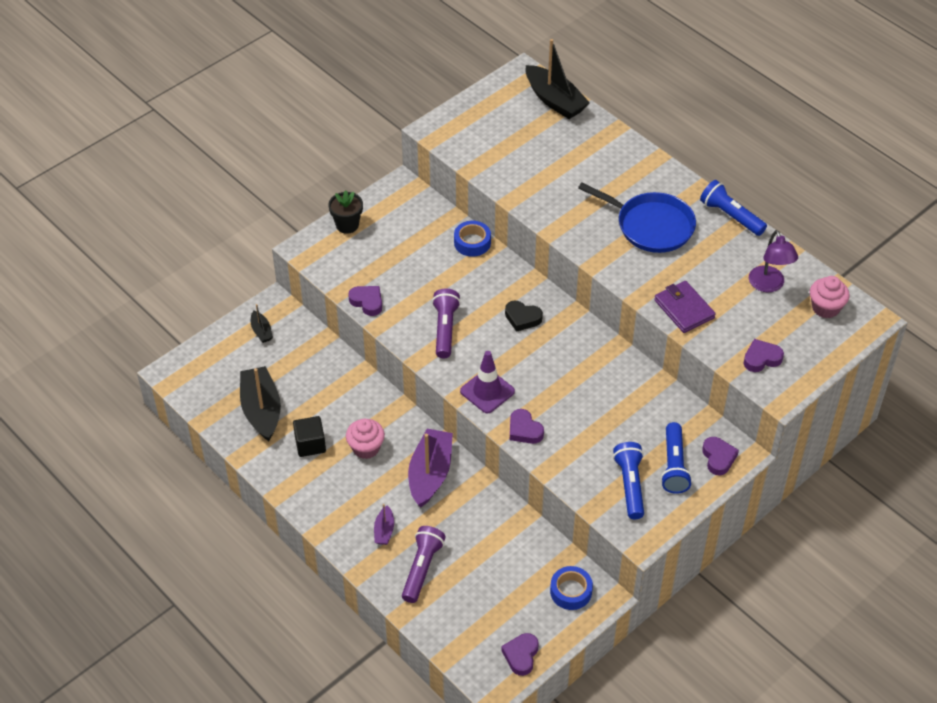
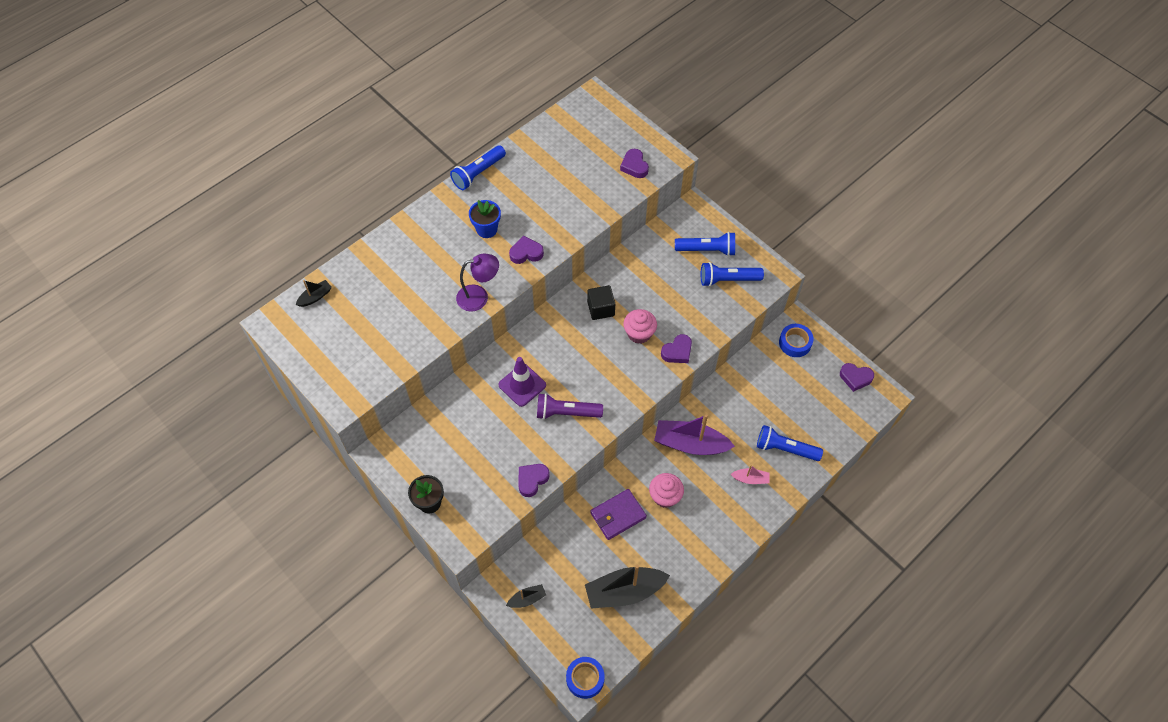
camera: 90 degrees left, 10 degrees up
(310, 444) = (663, 544): black cube -> black cube (601, 309)
(384, 530) = (750, 479): purple boat -> pink boat
(422, 569) = (785, 449): purple flashlight -> blue flashlight
(472, 242) = (460, 390): blue tape -> blue tape (585, 679)
(487, 391) = (637, 379): purple traffic cone -> purple traffic cone (522, 385)
(522, 318) = (554, 351): black heart -> none
(554, 100) = (315, 297): black boat -> black boat, size x0.48
(651, 226) = (486, 229): blue pan -> blue flower pot
(684, 309) = (583, 212): purple wallet -> purple wallet (618, 515)
(718, 458) = (697, 221): purple heart -> purple heart (526, 253)
(769, 285) = (557, 155): purple lamp -> purple lamp (479, 297)
(825, 308) = (581, 121): pink cupcake -> pink cupcake (639, 334)

